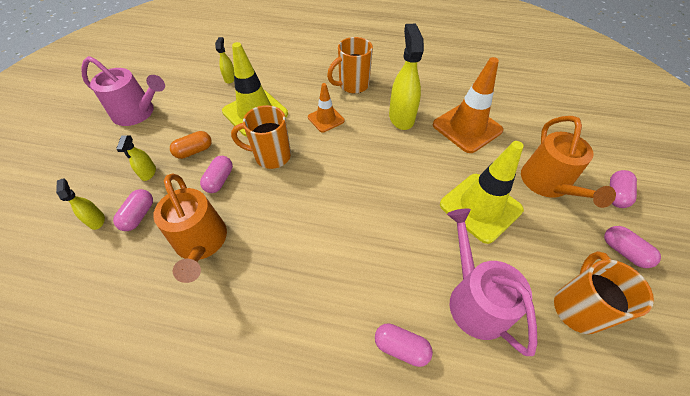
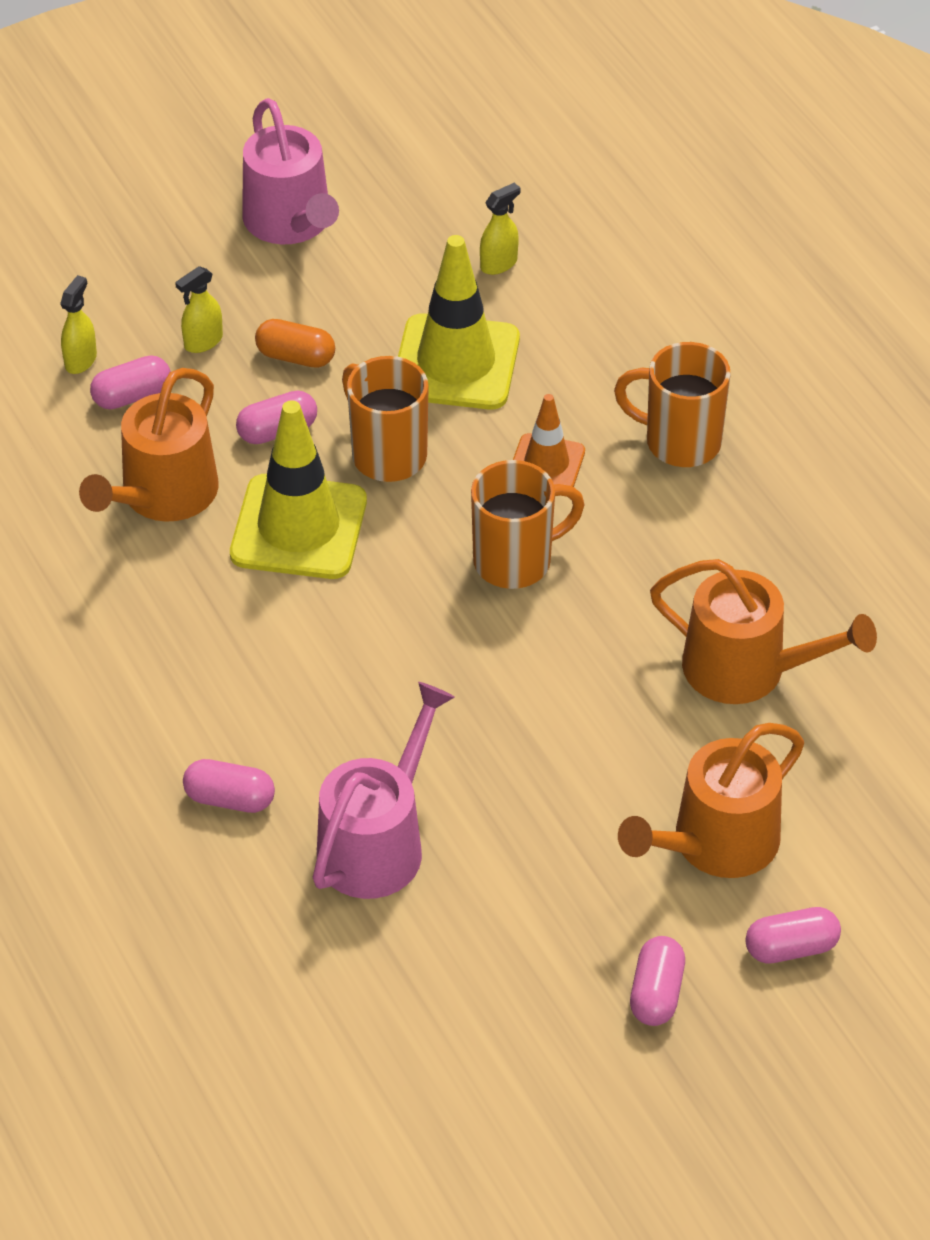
camera: 50 degrees right, 5 degrees down
(401, 117) = (668, 563): yellow spray bottle -> none
(401, 347) = (230, 799): pink capsule -> pink capsule turned 60 degrees counterclockwise
(467, 128) = (746, 669): orange traffic cone -> orange watering can
(480, 207) = (562, 775): yellow traffic cone -> yellow traffic cone (299, 528)
(577, 307) = (482, 965): orange mug -> orange mug (516, 561)

